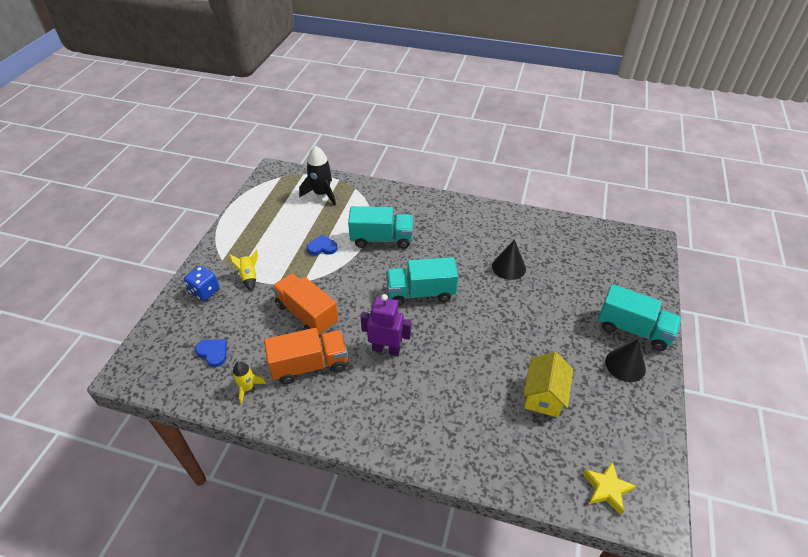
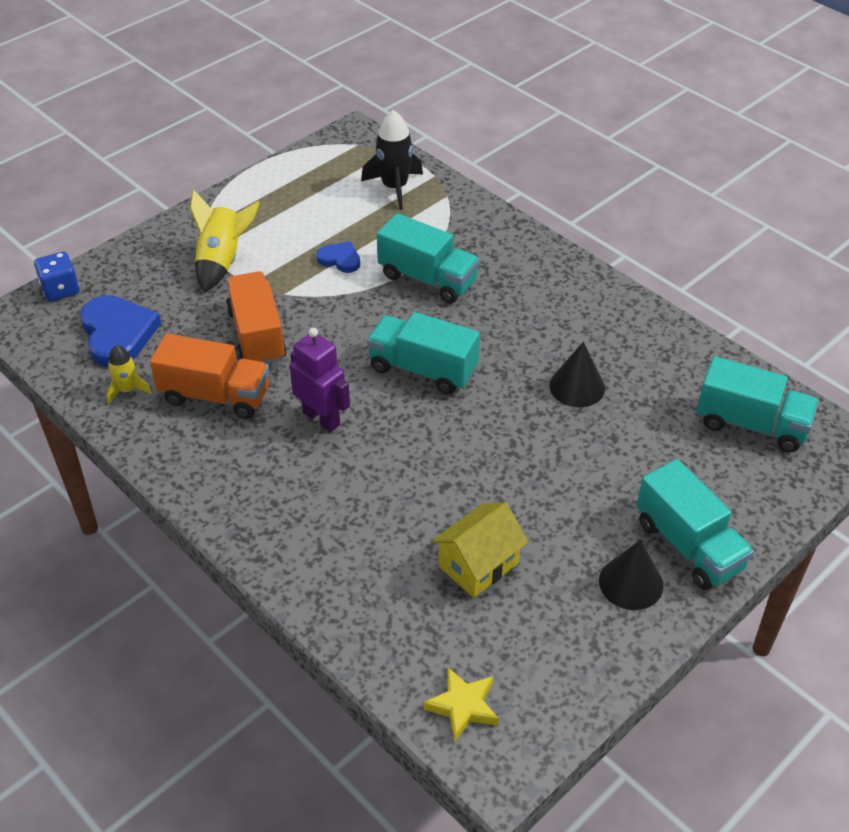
camera: 30 degrees right, 0 degrees up
(204, 291) = (158, 258): blue dice -> blue dice (60, 289)
(213, 353) = (118, 334): blue heart -> blue heart, size x1.87
(249, 277) = (222, 261): yellow rocket -> yellow rocket, size x1.70
(605, 250) = (751, 424): none -> turquoise truck

